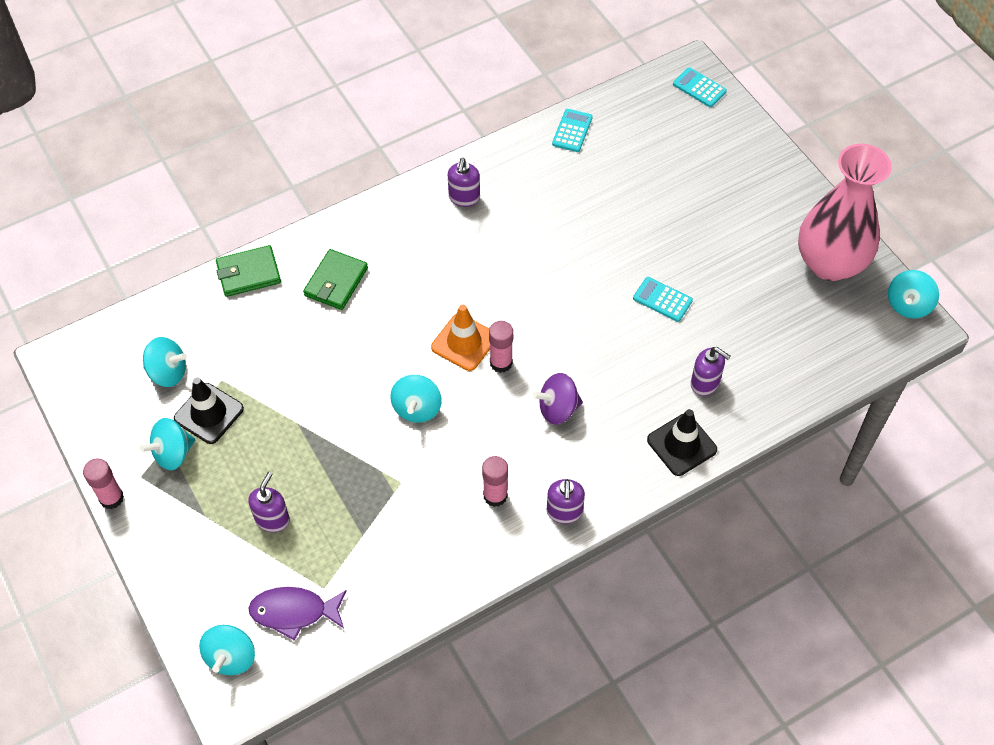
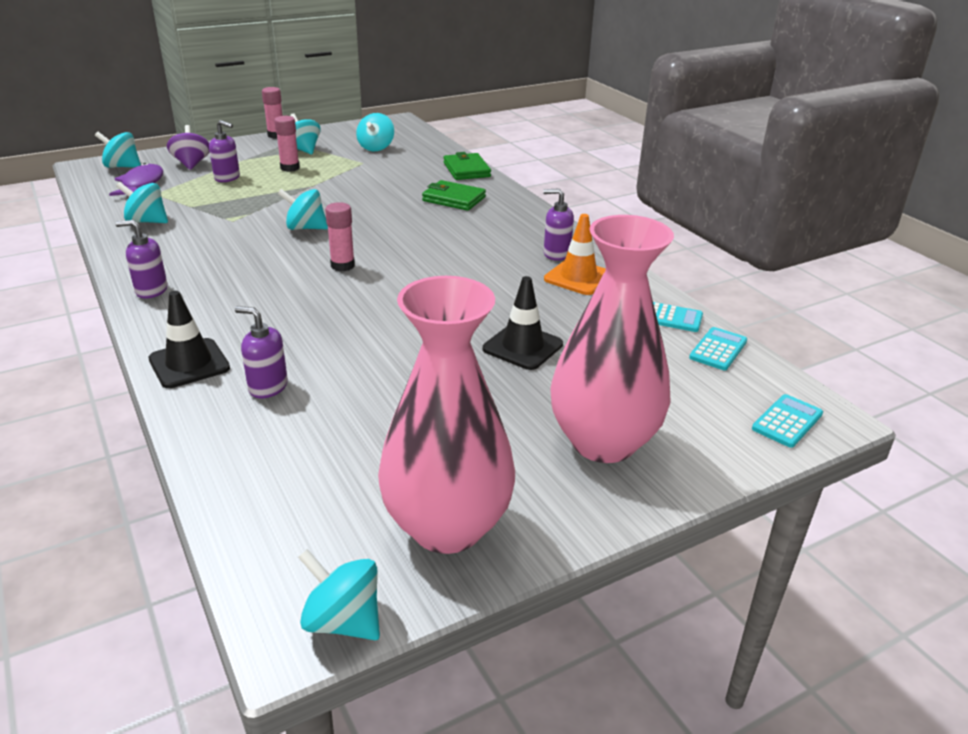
camera: 90 degrees right, 25 degrees down
(209, 413) = (334, 159): black traffic cone -> black traffic cone (522, 347)
(406, 568) = (147, 221): none -> turquoise spinning top
(464, 342) = (372, 249): orange traffic cone -> orange traffic cone (578, 277)
(495, 496) = (192, 258): pink glue stick -> pink glue stick (290, 168)
(558, 409) = (274, 292): purple spinning top -> purple spinning top (191, 164)
(662, 299) = (403, 364): turquoise calculator -> turquoise calculator (718, 349)
(705, 383) = (268, 387): purple soap dispenser -> purple soap dispenser turned 75 degrees clockwise
(737, 184) = (603, 442): none -> pink vase

